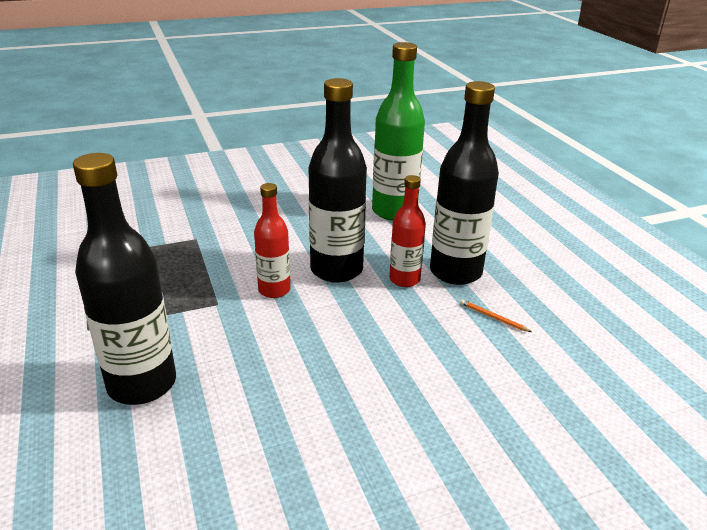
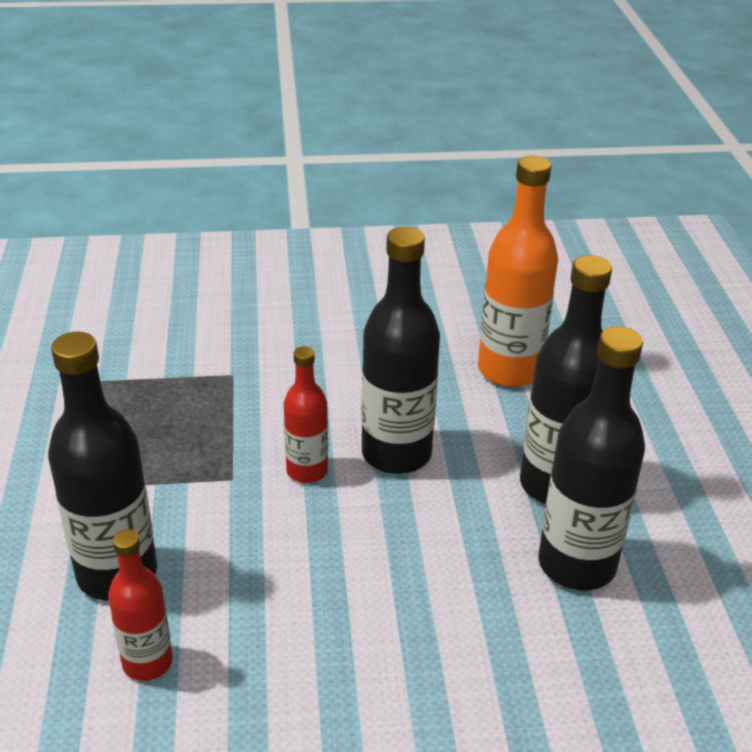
camera: 15 degrees right, 5 degrees up
(394, 211) = (509, 370): green bottle -> orange bottle
(404, 279) = (481, 484): red bottle -> red bottle (147, 662)
(493, 317) = (576, 564): orange pencil -> black bottle

